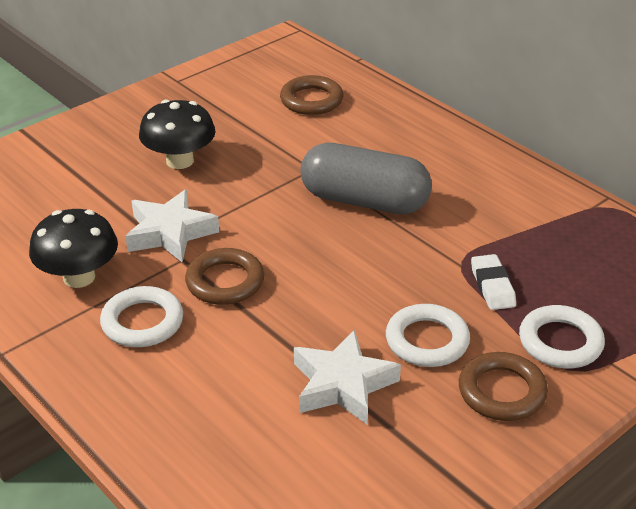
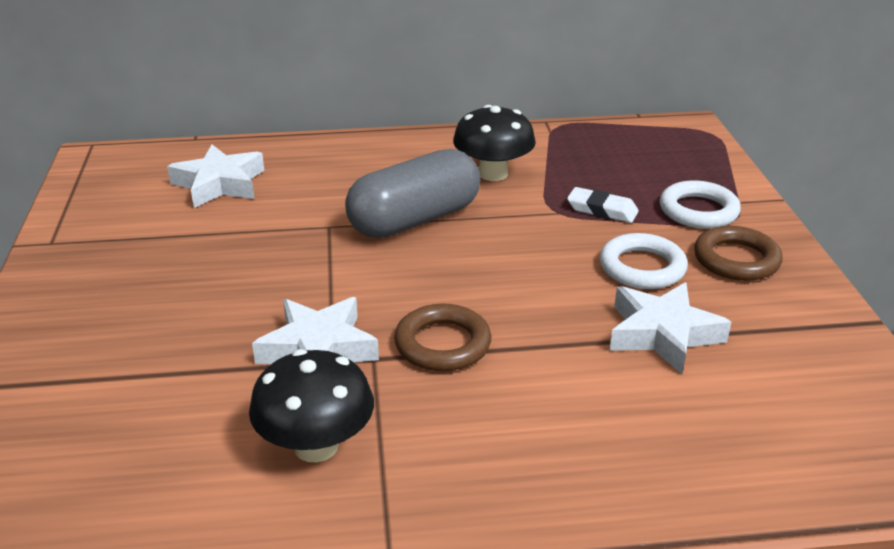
camera: 55 degrees left, 5 degrees down
(142, 322) = (449, 425): white ring -> none
(180, 161) = (200, 295): black mushroom -> black mushroom (493, 173)
(311, 100) = (219, 184): brown ring -> white star

